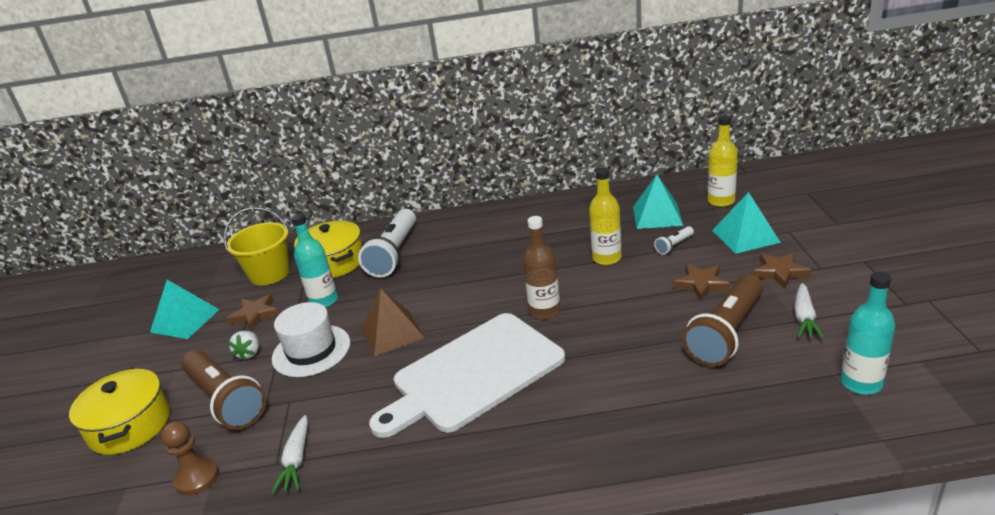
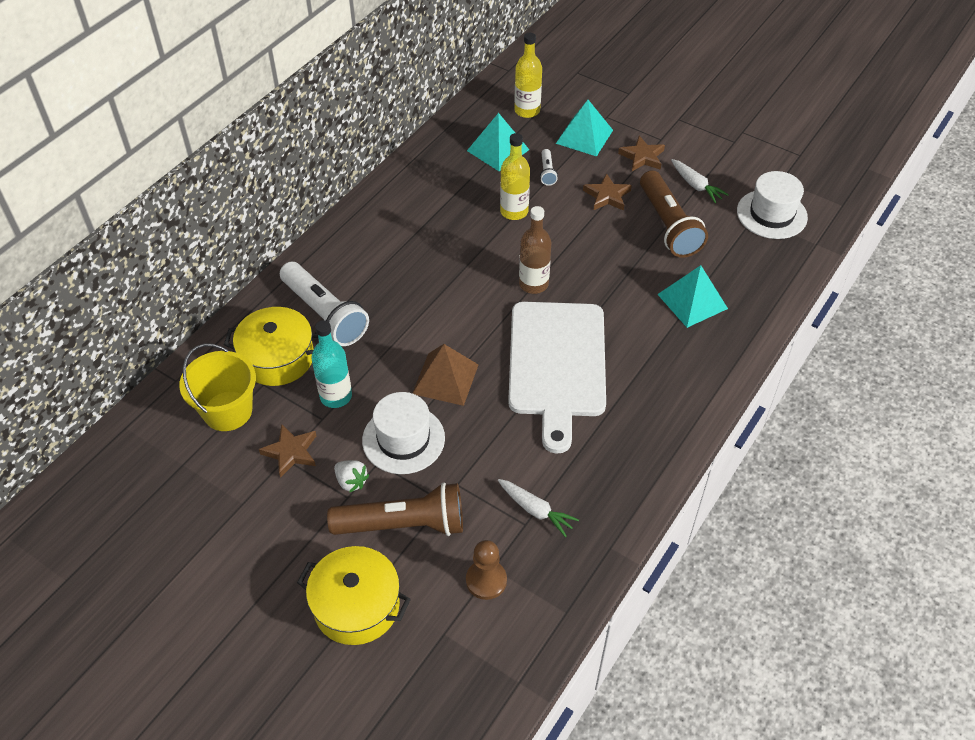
camera: 55 degrees left, 20 degrees up
(185, 320) = (225, 508): turquoise pyramid -> turquoise pyramid (692, 301)
(861, 383) = (771, 214): turquoise bottle -> white hat

